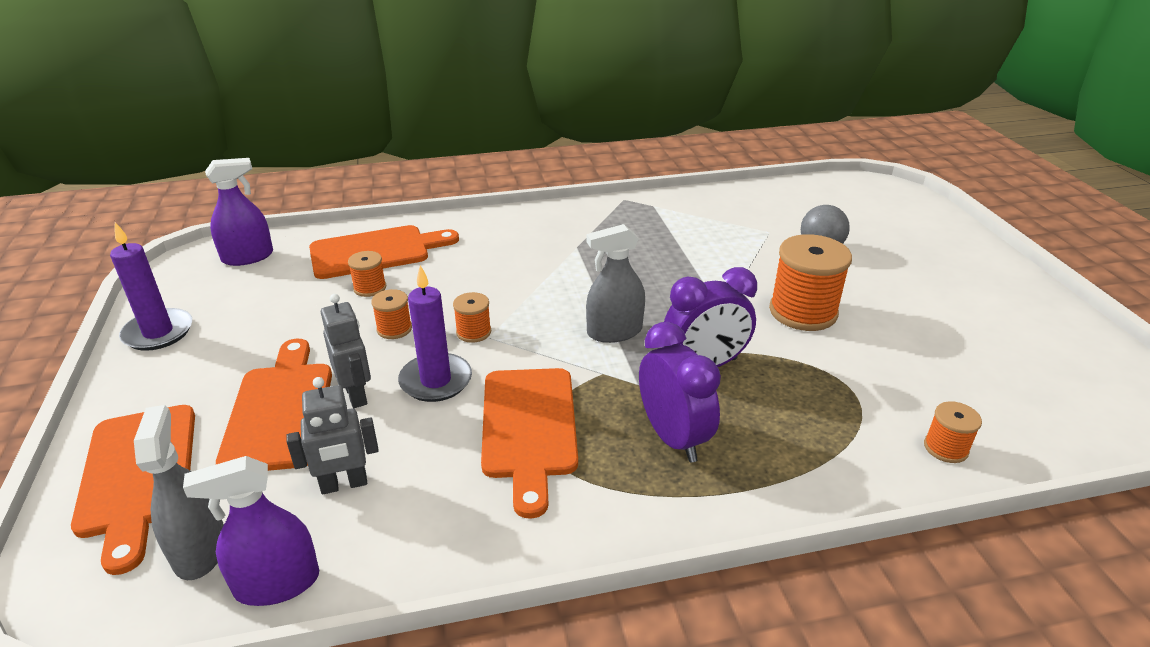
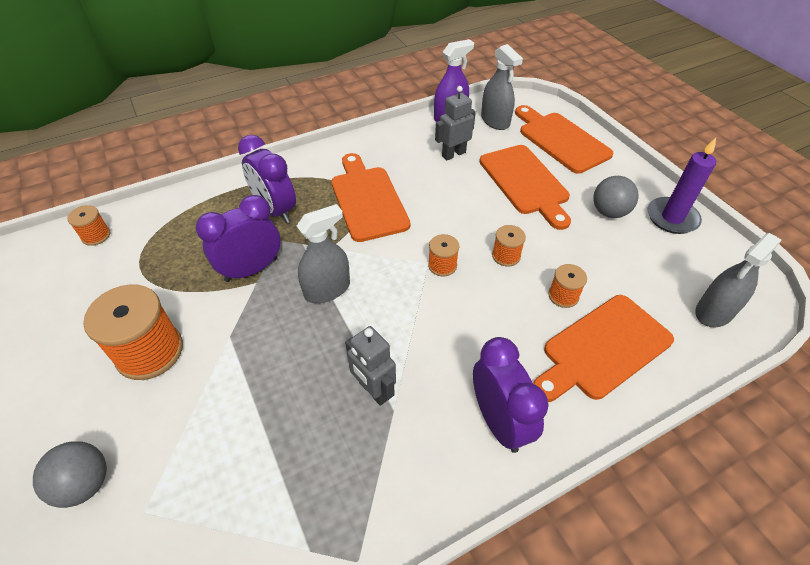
camera: 165 degrees right, 15 degrees up
(221, 352) = (609, 212): none -> grey ball
(247, 257) = (714, 311): purple spray bottle -> grey spray bottle
(356, 395) = (489, 200): grey robot -> grey robot (373, 390)
(436, 381) = (444, 219): purple candle -> none
(497, 231) = (499, 421): none -> purple clock

